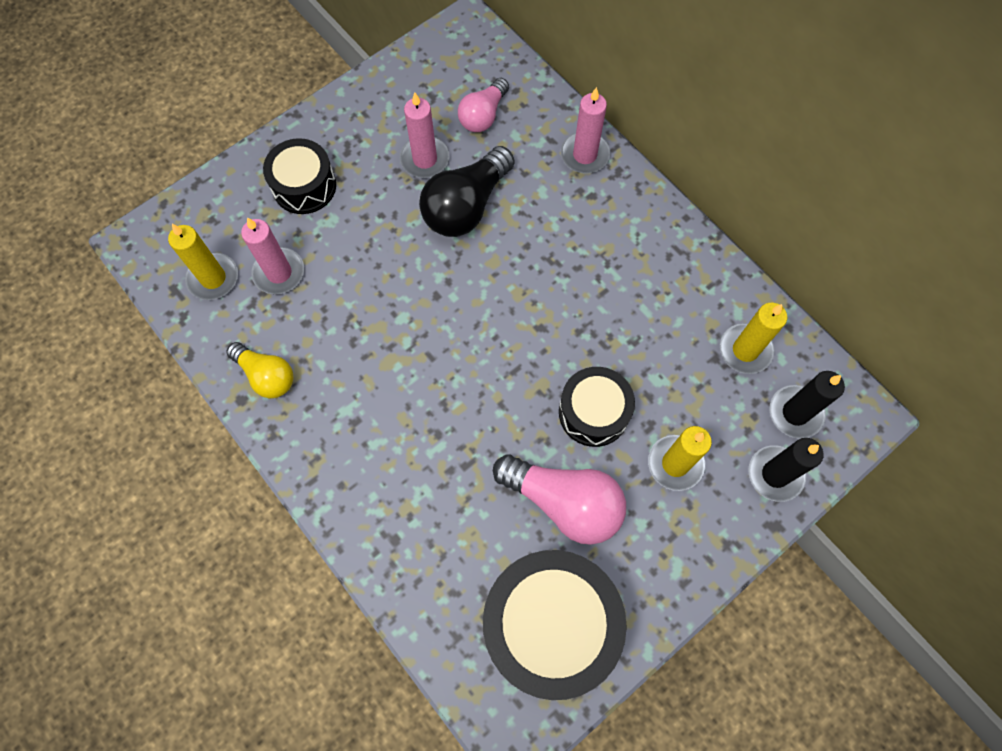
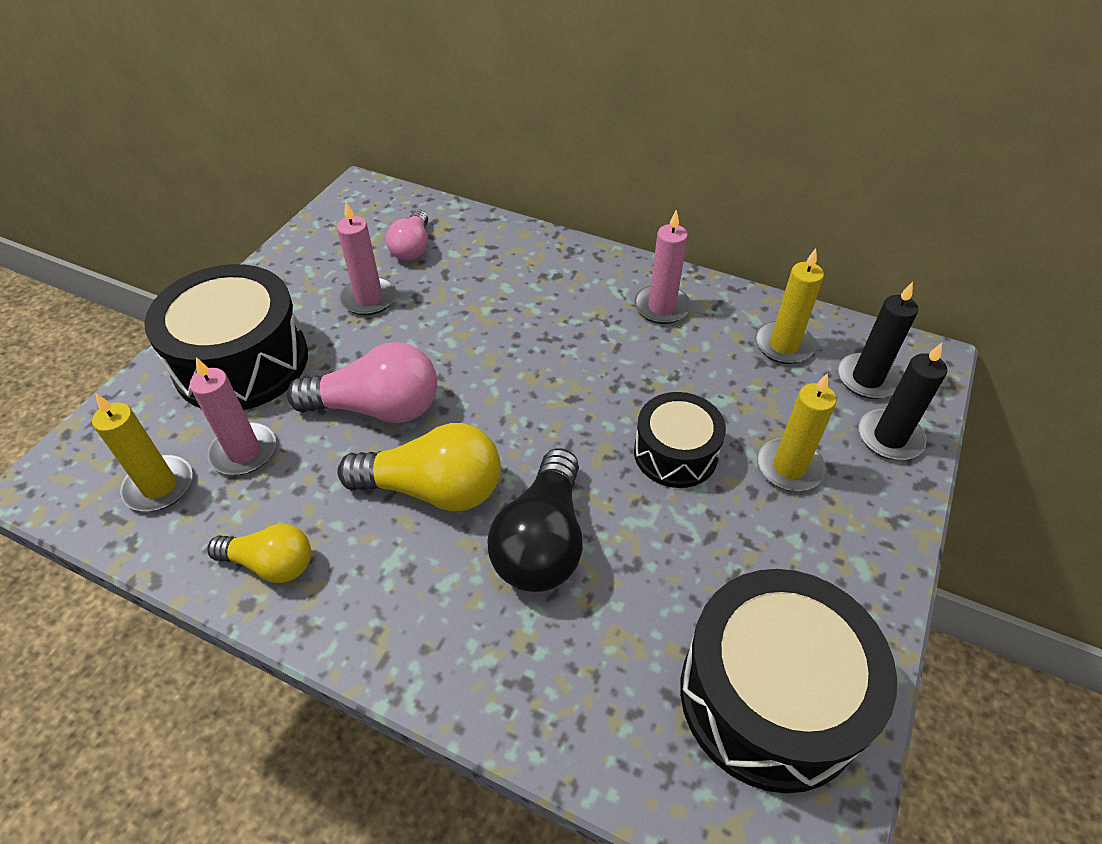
camera: 25 degrees left, 20 degrees down
(304, 186) = (241, 362): black drum -> black drum, size x1.72
(399, 364) = (433, 489): none -> yellow light bulb
(466, 206) = (434, 323): black light bulb -> black light bulb (542, 541)
(564, 502) = (700, 553): pink light bulb -> pink light bulb (377, 408)
(585, 155) = (531, 247): pink candle -> pink candle (661, 307)

